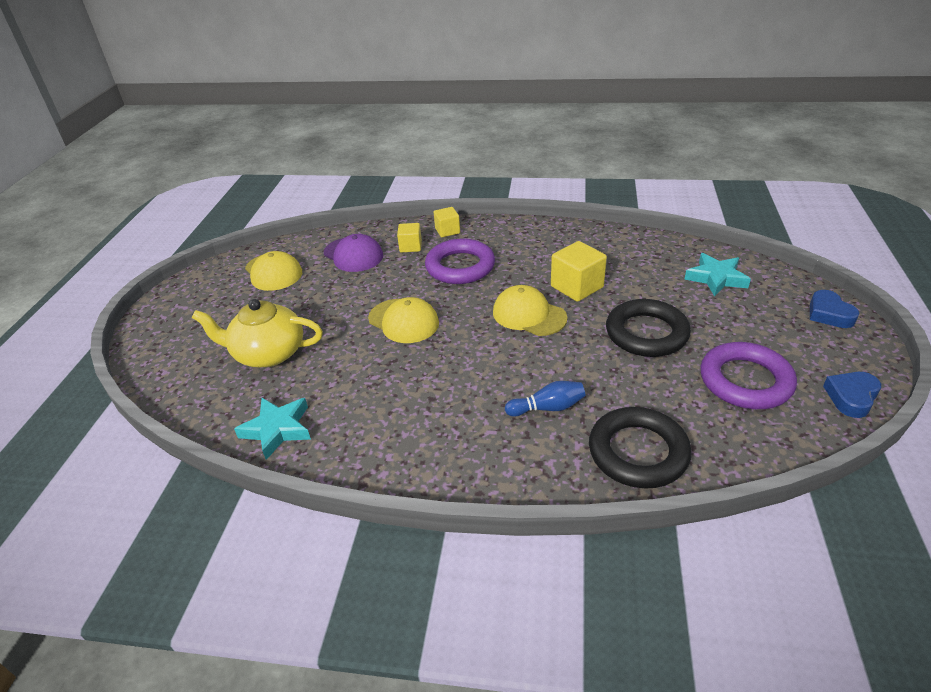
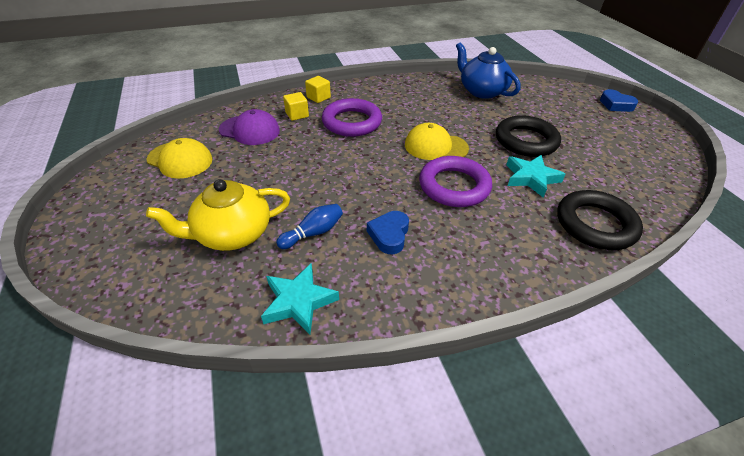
camera: 30 degrees left, 5 degrees up
(403, 321) = (340, 174): yellow cap -> none
(547, 408) = (509, 211): blue bowling pin -> blue bowling pin (313, 233)
(577, 287) = (452, 119): yellow cube -> none
(648, 258) = (482, 91): none -> blue teapot
(716, 278) = (534, 96): turquoise star -> turquoise star (531, 178)
(745, 381) = (611, 157): purple ring -> purple ring (454, 186)
(851, 397) = (673, 151): blue heart -> blue heart (389, 235)

